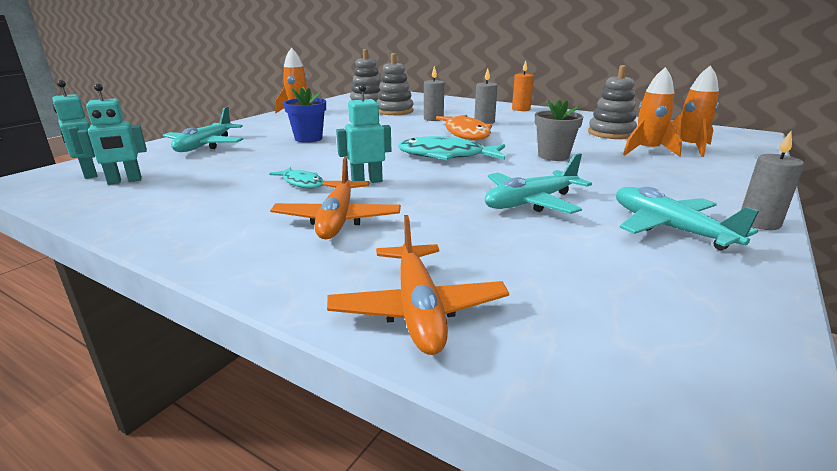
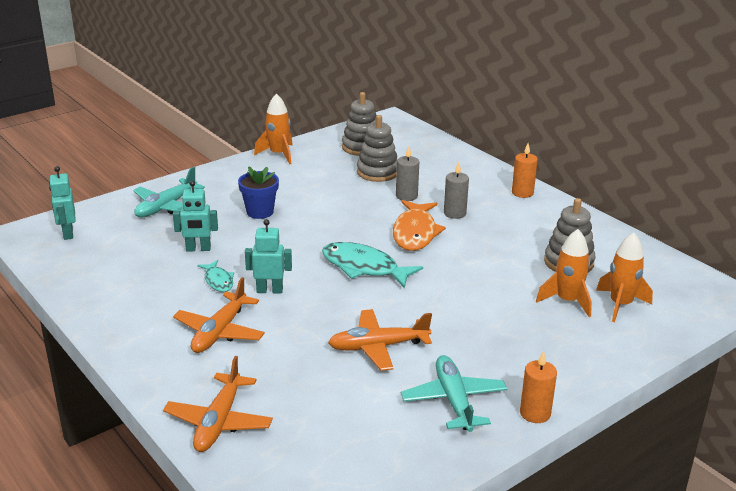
camera: 20 degrees right, 5 degrees up
(125, 181) = (91, 249): turquoise robot -> turquoise robot (198, 249)
(531, 202) = (378, 347): turquoise plane -> orange plane
(553, 156) = (464, 289): grey flower pot -> none
(759, 223) = (535, 413): grey candle -> orange candle

